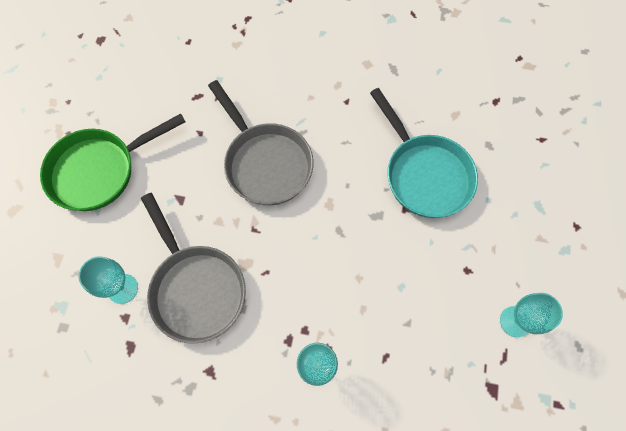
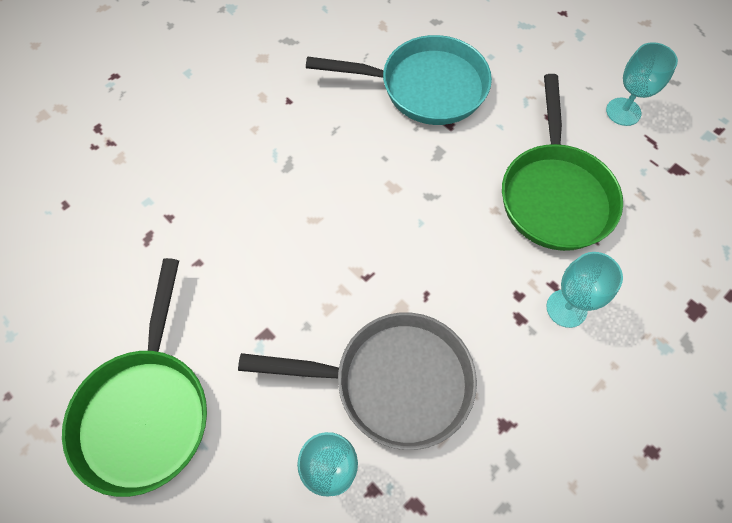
camera: 55 degrees left, 5 degrees down
(265, 163) = (295, 218): grey pan -> none
(401, 311) = (555, 195): none -> green pan

